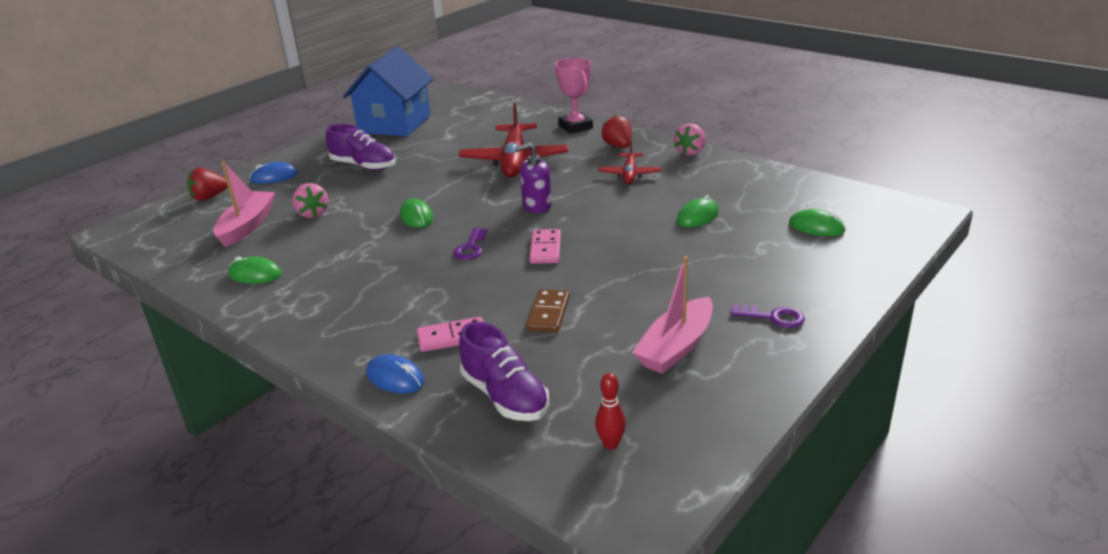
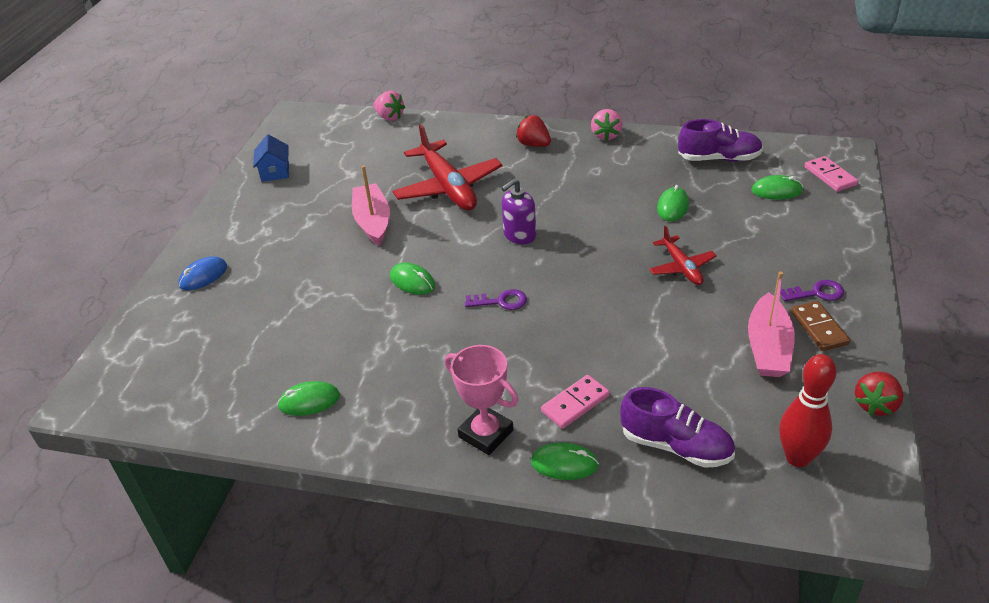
camera: 25 degrees left, 10 degrees up
(209, 197) = (152, 323): red strawberry -> red strawberry (875, 405)
(247, 226) = (237, 346): pink boat -> pink boat (373, 221)
(313, 214) = (297, 309): pink strawberry -> pink strawberry (389, 117)
(363, 166) = (293, 235): purple shoe -> purple shoe (719, 159)
(394, 124) = (275, 172): blue house -> blue house, size x0.45
(395, 378) = (564, 464): blue mouse -> green mouse
(471, 248) = (501, 301): purple key -> purple key turned 75 degrees counterclockwise
(545, 249) = (571, 281): pink domino -> pink domino (830, 176)
(548, 314) = (636, 350): brown domino -> brown domino (819, 328)
(575, 127) = (471, 130): pink trophy -> pink trophy (486, 434)
(611, 444) = (798, 458): red bowling pin -> red bowling pin, size x1.83
(629, 174) = (573, 175): red plane -> red plane (681, 267)

